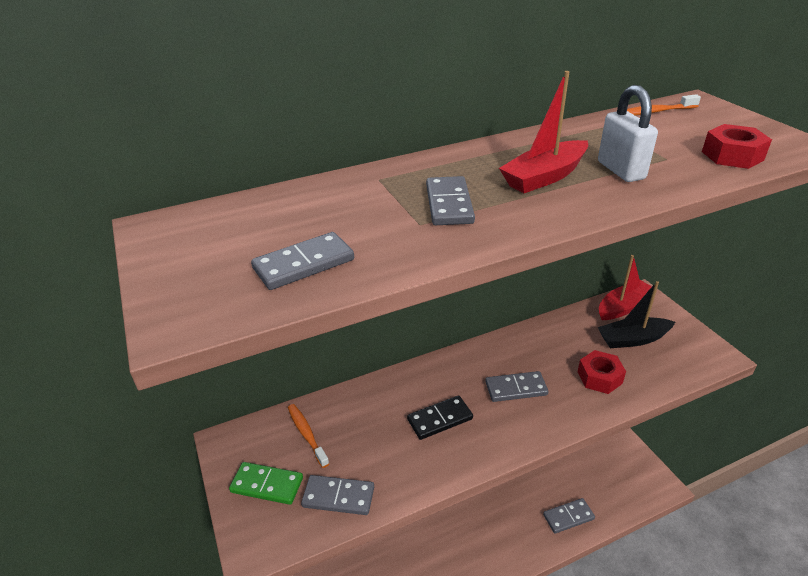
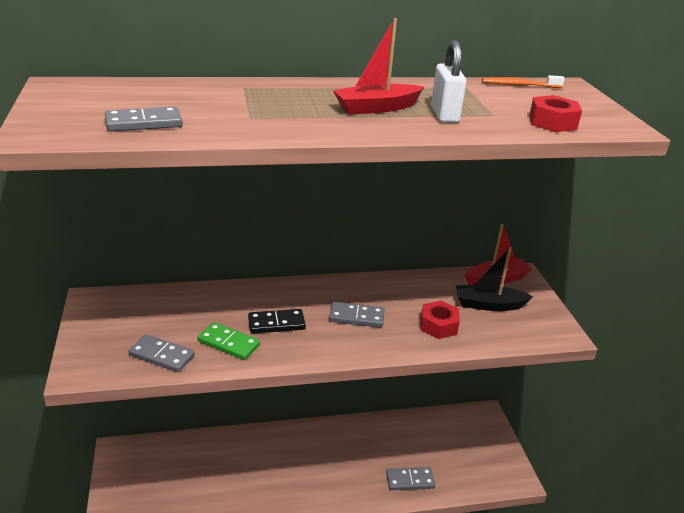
camera: 10 degrees right, 5 degrees down
(267, 485) = (108, 335): green domino -> green domino (228, 343)
(306, 434) = (159, 309): orange toothbrush -> none
(449, 204) = (283, 110): grey domino -> none

